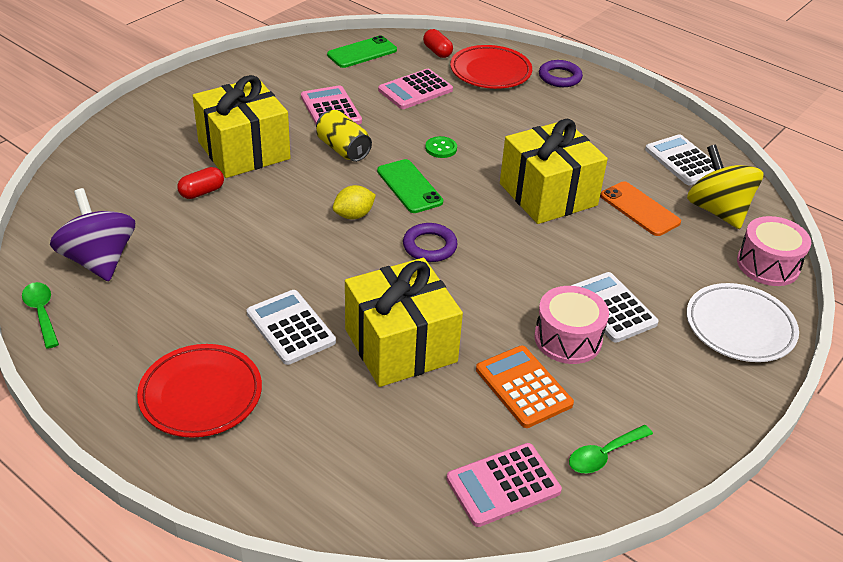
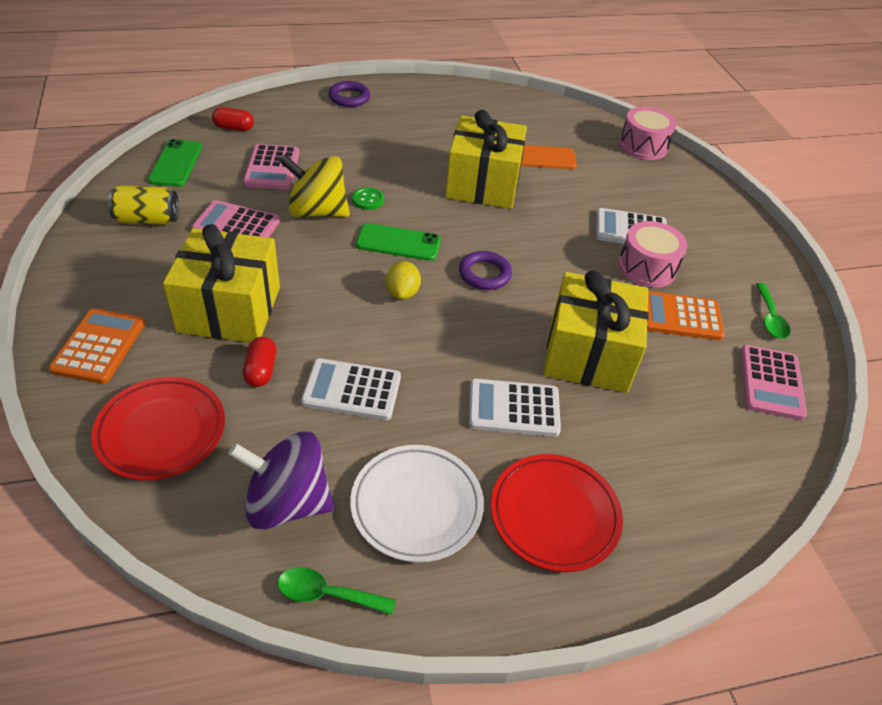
camera: 55 degrees left, 5 degrees up
(155, 122) = (99, 346): none -> orange calculator
(343, 149) = (304, 250): yellow can -> yellow can (148, 219)
(490, 72) = (298, 121): red plate -> red plate (161, 431)
(683, 161) = (508, 111): white calculator -> white calculator (352, 390)
(717, 211) = (573, 130): yellow spinning top -> yellow spinning top (317, 211)
(739, 327) = (691, 192): white plate -> white plate (416, 505)

